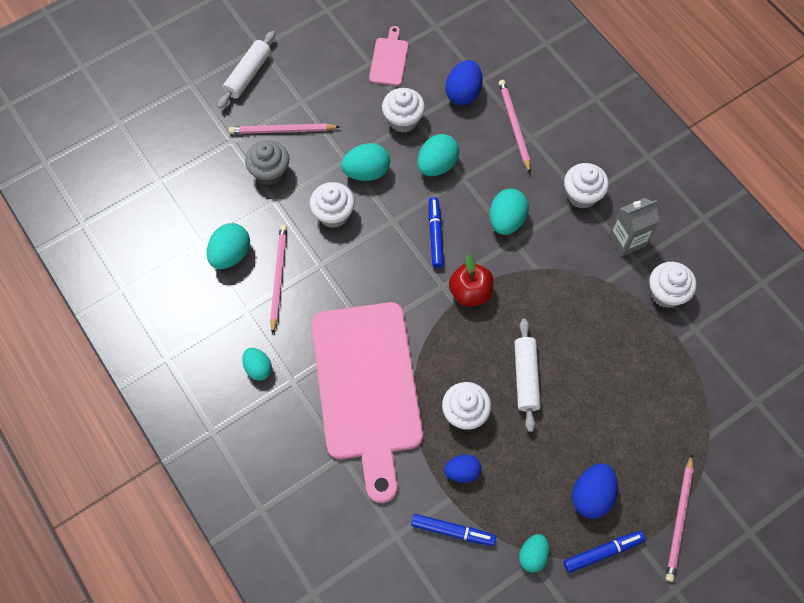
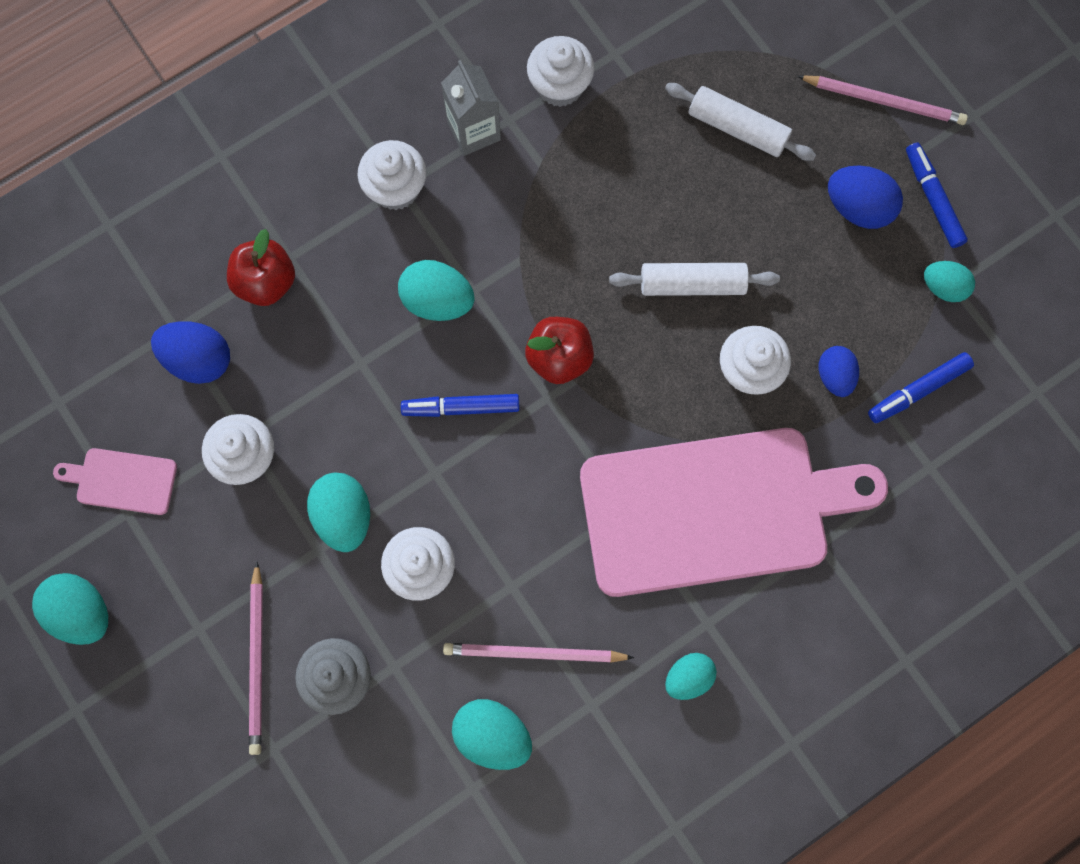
camera: 90 degrees left, 10 degrees up
(248, 74) = (137, 728): white rolling pin -> white rolling pin (737, 128)
(437, 165) = (335, 403): turquoise egg -> turquoise egg (82, 612)
(452, 531) = (918, 390): blue marker -> blue marker turned 135 degrees counterclockwise
(514, 126) = (266, 282): pink pencil -> red apple

